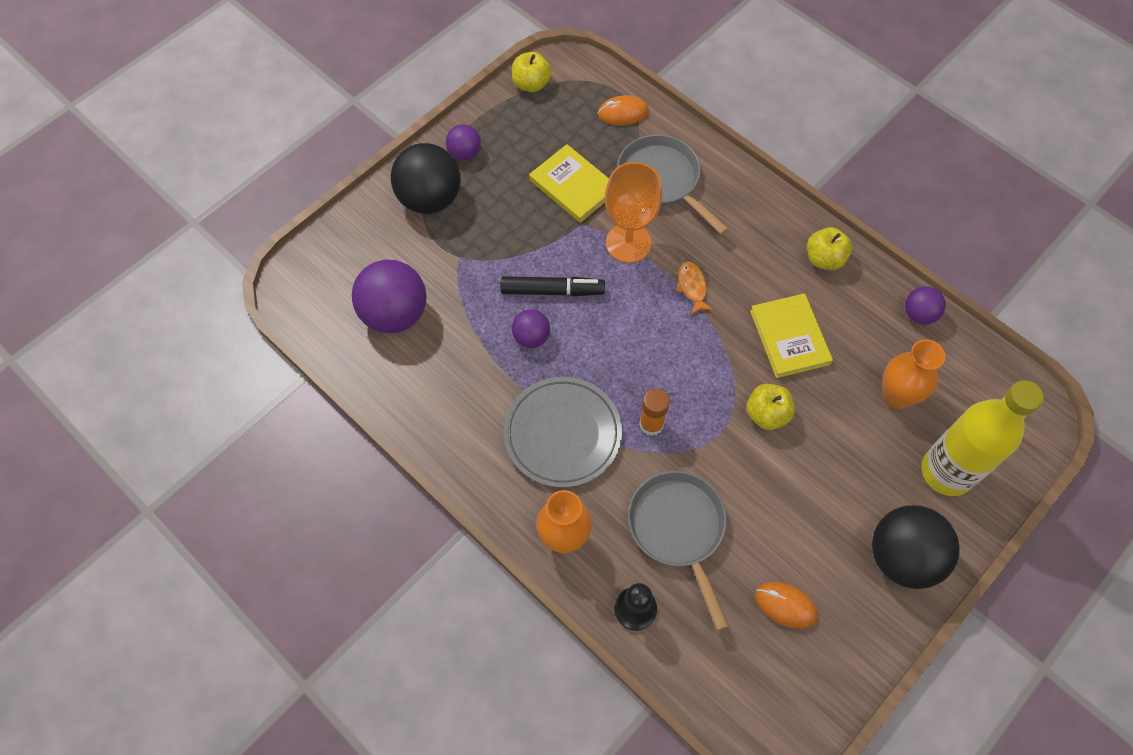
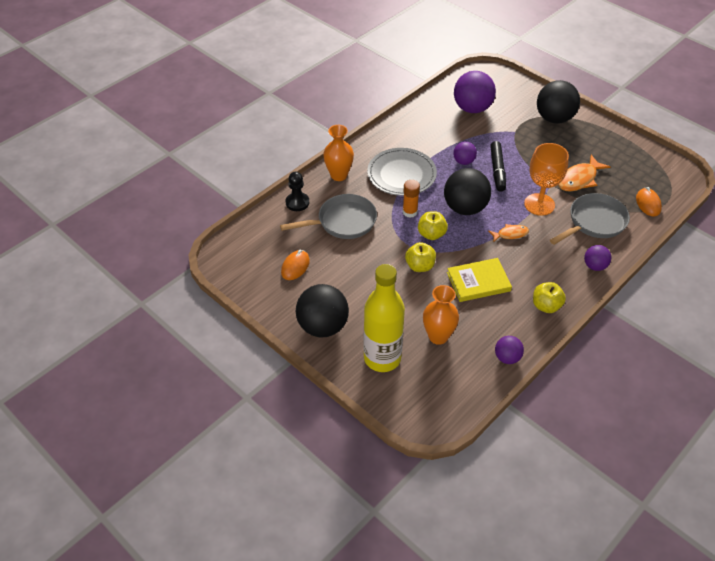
camera: 90 degrees right, 15 degrees down
(464, 153) = (592, 131): purple ball -> purple ball (594, 266)
(531, 84) = (659, 159): yellow apple -> yellow apple (431, 234)
(573, 186) = (579, 179): yellow book -> orange fish
(639, 343) = (465, 208): none -> black ball

